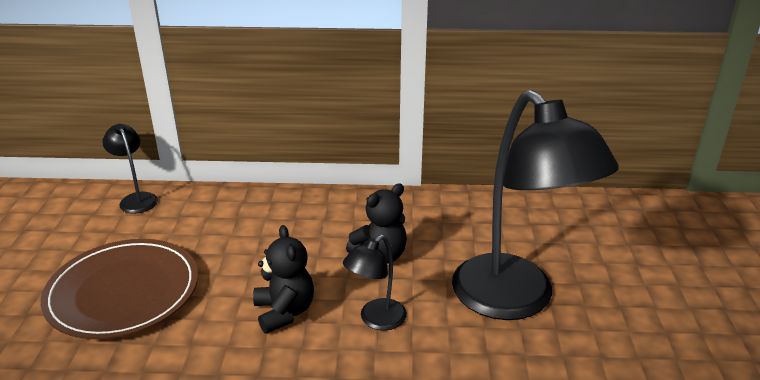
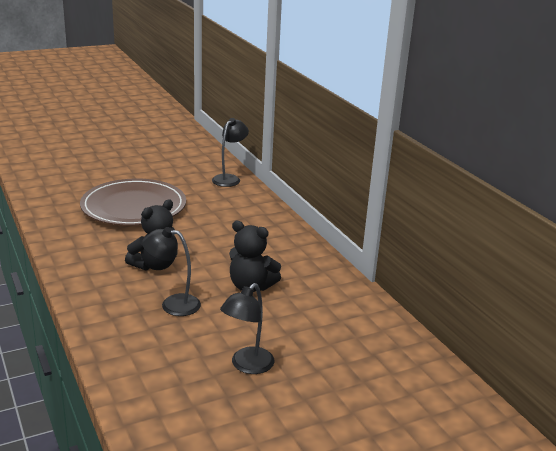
camera: 60 degrees right, 5 degrees down
(515, 300) = (247, 366): black lamp -> black lamp, size x0.44

